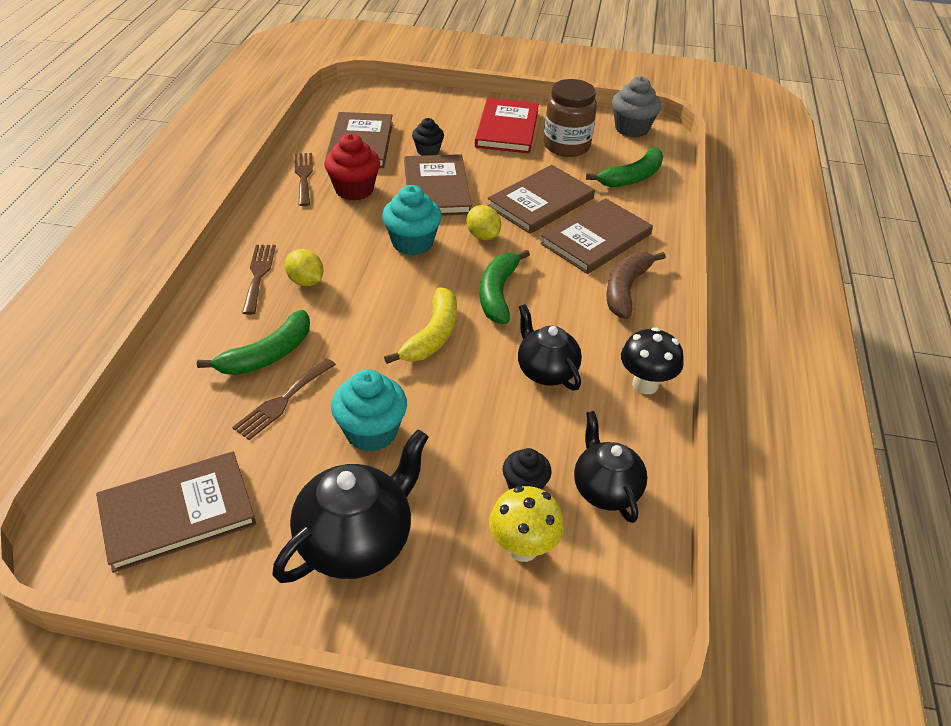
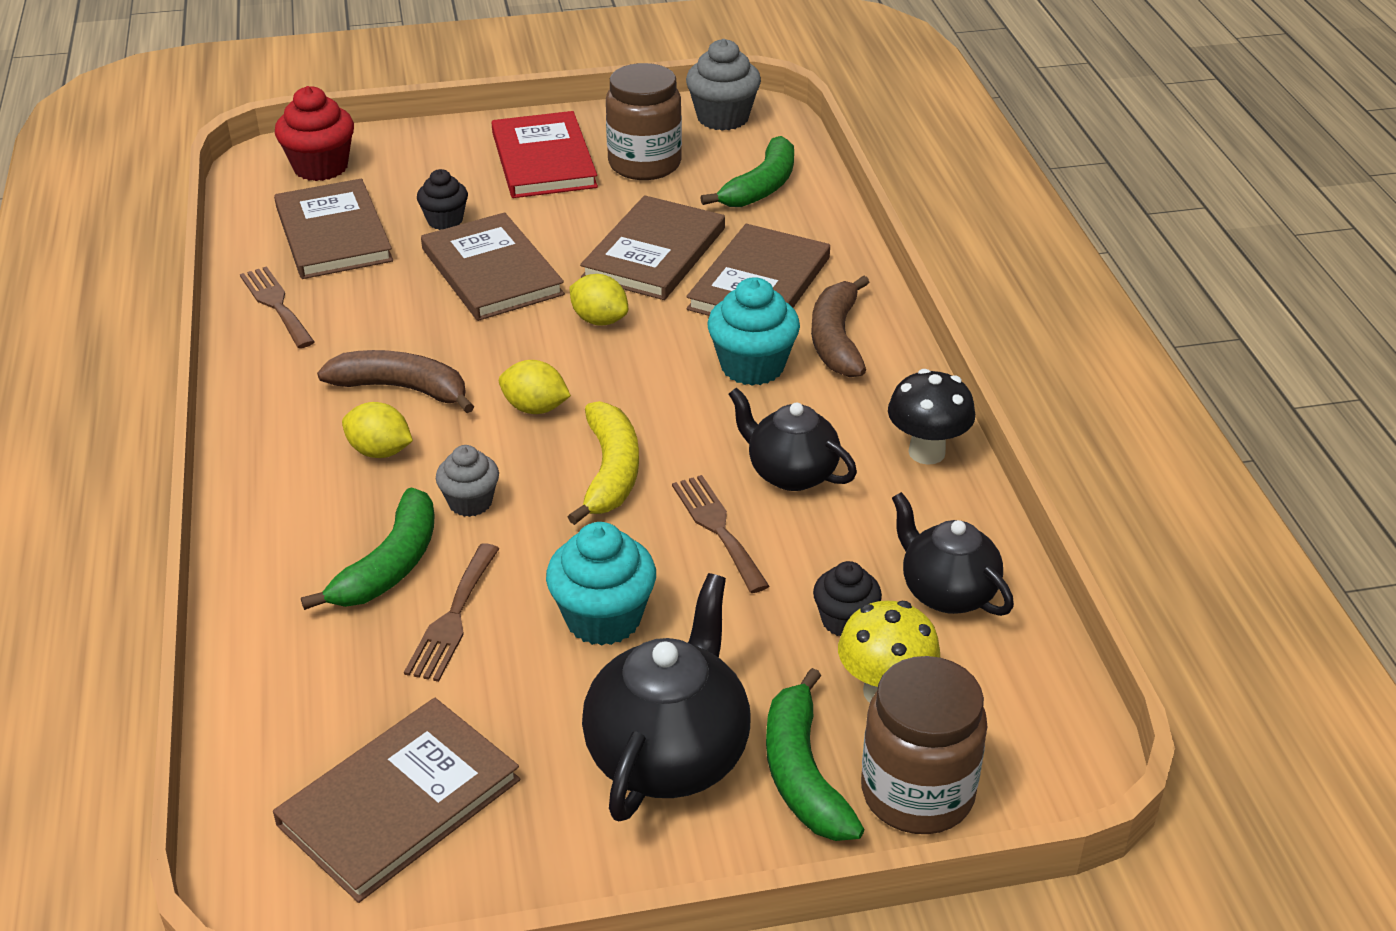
camera: 20 degrees left, 5 degrees down
(258, 275) = (302, 462): brown fork -> brown fork (718, 528)
(338, 329) = (470, 502): none -> grey cupcake
(342, 246) = (402, 389): none -> brown banana
(354, 190) = (368, 304): red cupcake -> red cupcake (320, 167)
(411, 280) = (535, 408): none -> yellow lemon
(412, 243) = (504, 356): turquoise cupcake -> turquoise cupcake (752, 366)
(498, 293) = (667, 392): green banana -> green banana (803, 774)
(504, 633) = (917, 793): none -> brown jar

